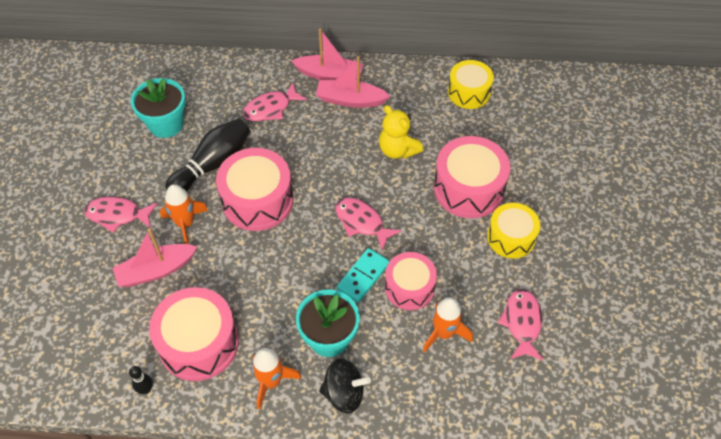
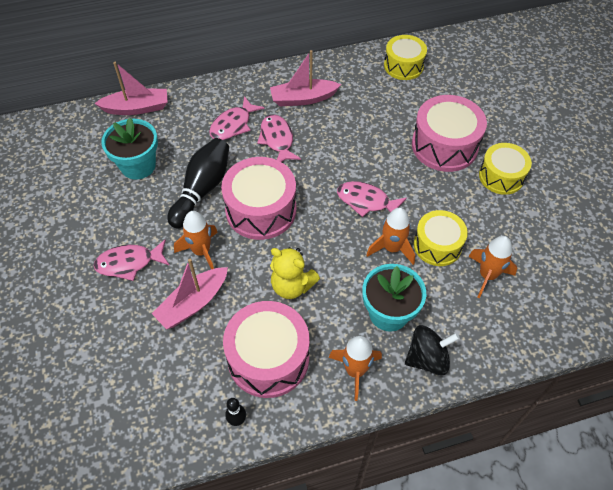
camera: 20 degrees left, 0 degrees up
(330, 75) = (273, 82): pink boat -> pink boat (137, 108)
(363, 276) = (392, 248): turquoise domino -> orange rocket
(398, 150) = (367, 130): yellow teddy bear -> yellow teddy bear (292, 286)
(409, 287) = (437, 245): pink drum -> yellow drum
(522, 323) = (548, 245): pink fish -> pink fish (277, 140)

